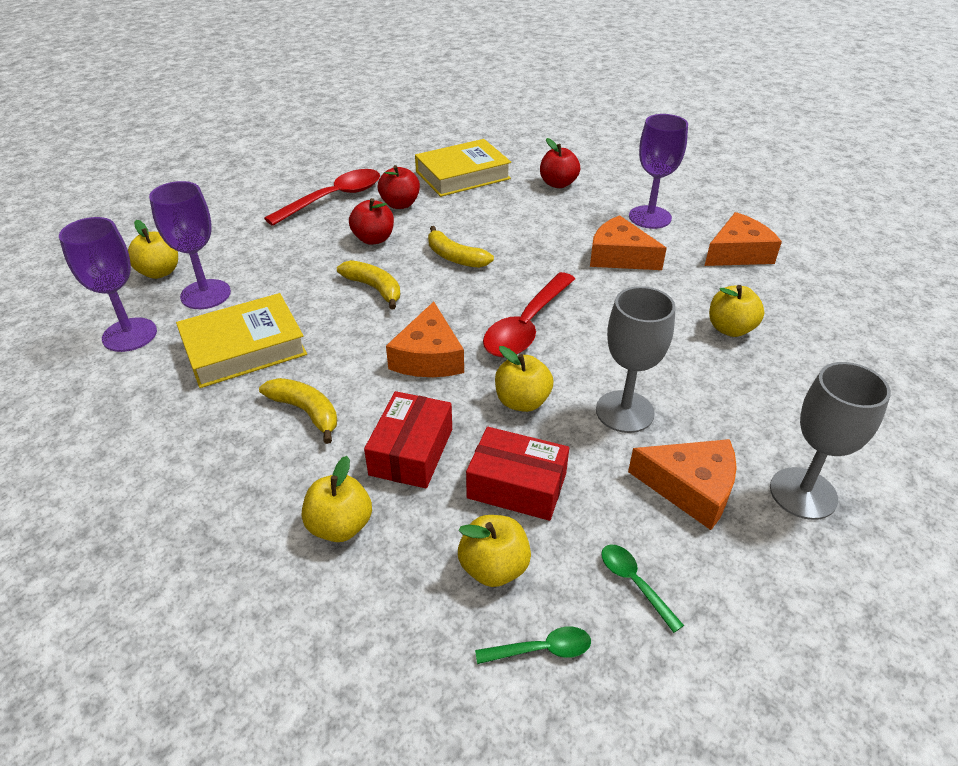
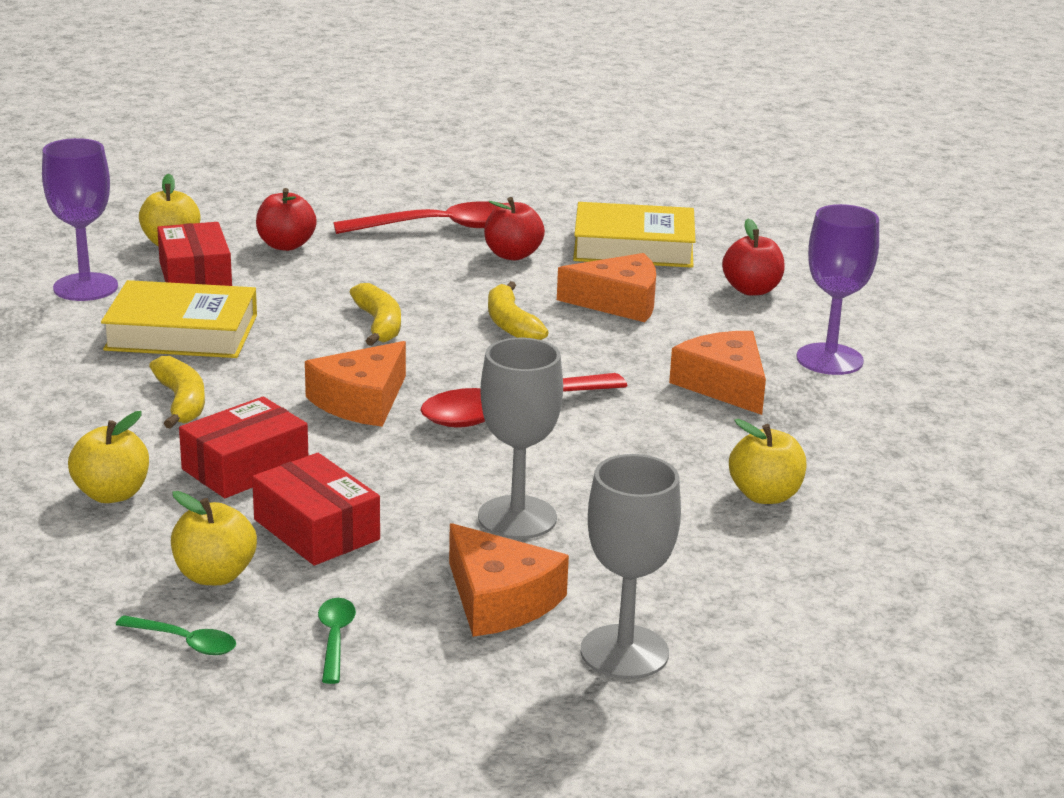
camera: 30 degrees right, 15 degrees down
(205, 294) = (195, 276): purple goblet -> red box
(373, 239) = (436, 279): red apple -> red apple (286, 245)
(522, 401) = (413, 470): yellow apple -> none
(738, 253) = (899, 431): orange cheese -> orange cheese (618, 302)

